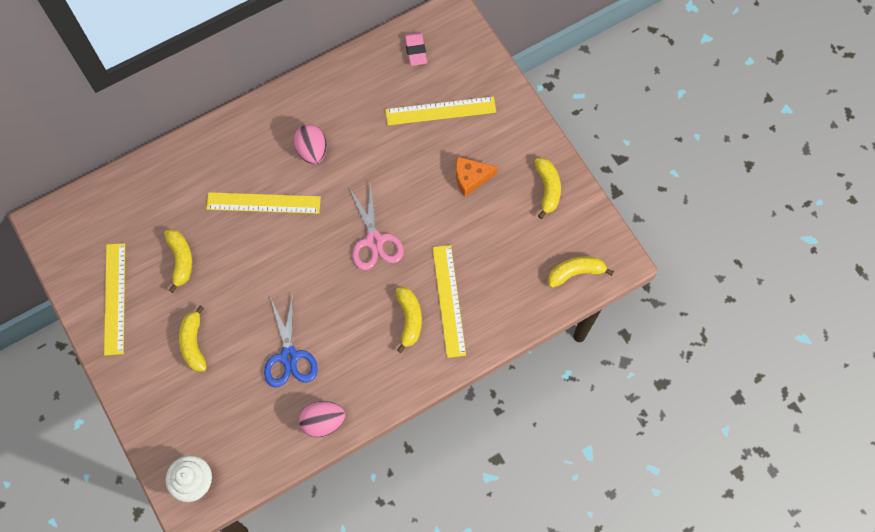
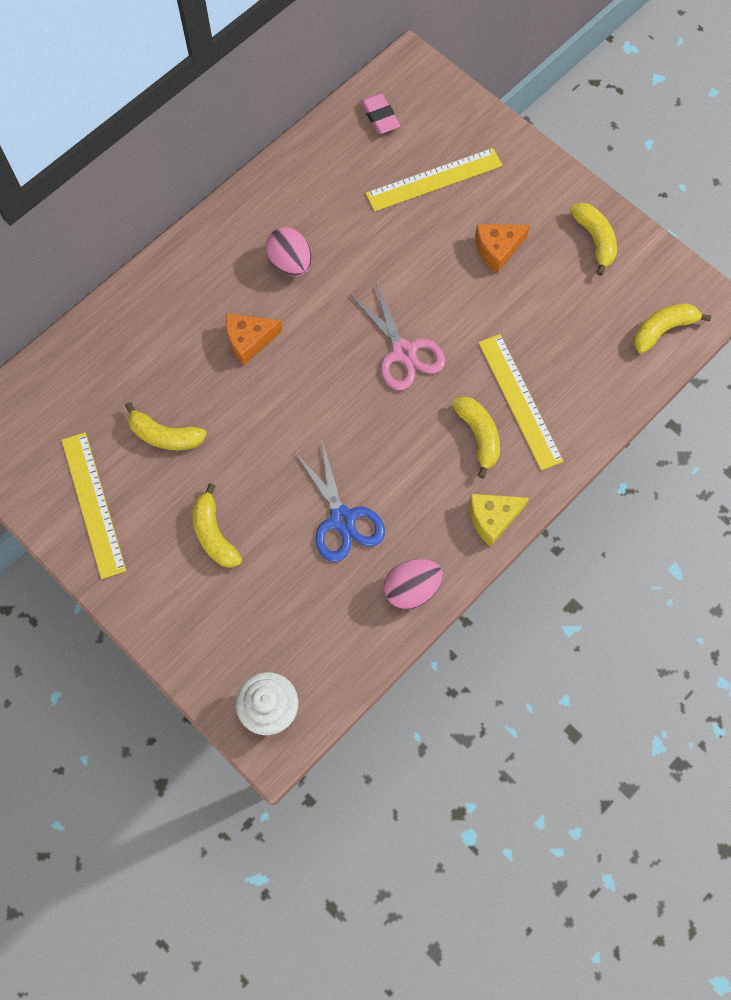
camera: 15 degrees left, 0 degrees up
(181, 260) = (165, 435): yellow banana -> yellow banana turned 135 degrees clockwise
(263, 203) = (249, 340): yellow ruler -> orange cheese
(399, 385) = (492, 518): none -> yellow cheese

